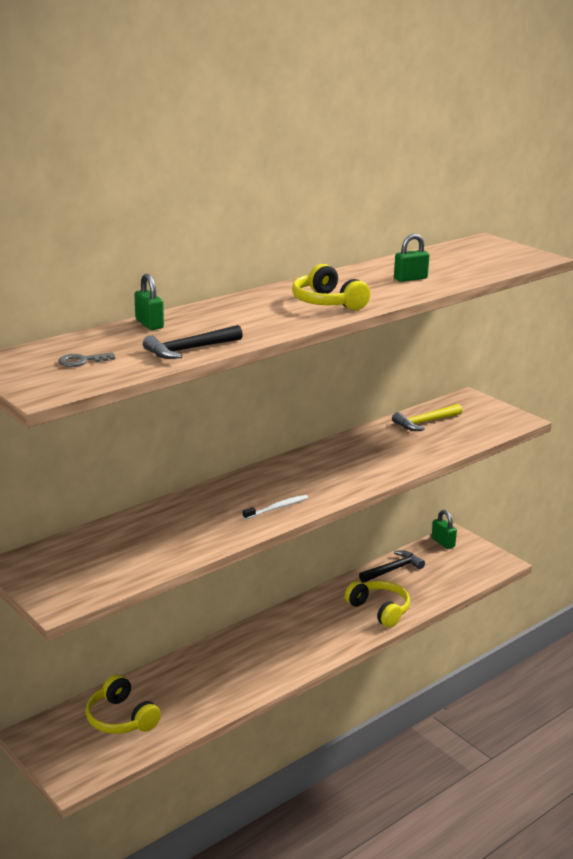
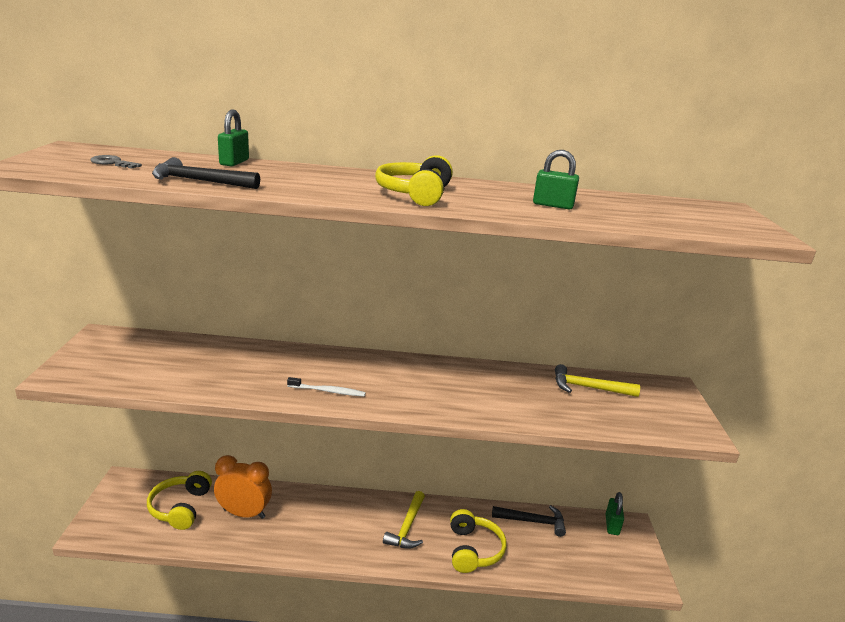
camera: 40 degrees right, 0 degrees up
(181, 689) = (244, 513): none -> orange clock
(317, 624) = (407, 527): none -> yellow hammer

